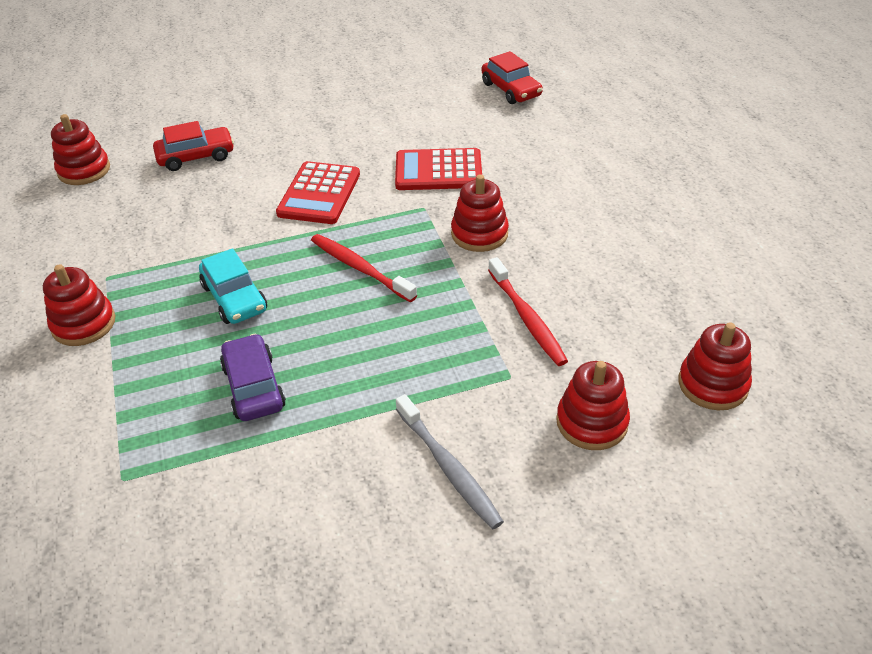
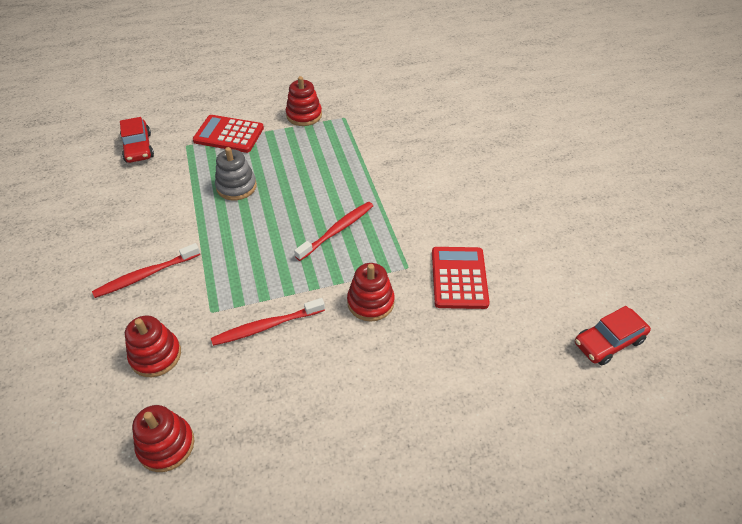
camera: 90 degrees right, 5 degrees up
(84, 170) = (454, 92): red stacking toy -> none
(196, 156) = (473, 139): red car -> red car (138, 148)
(234, 298) = (316, 172): turquoise car -> none
(254, 387) = (236, 186): purple car -> grey stacking toy
(319, 194) = (426, 205): red calculator -> red calculator (229, 134)
(448, 467) = (146, 275): grey toothbrush -> red toothbrush

